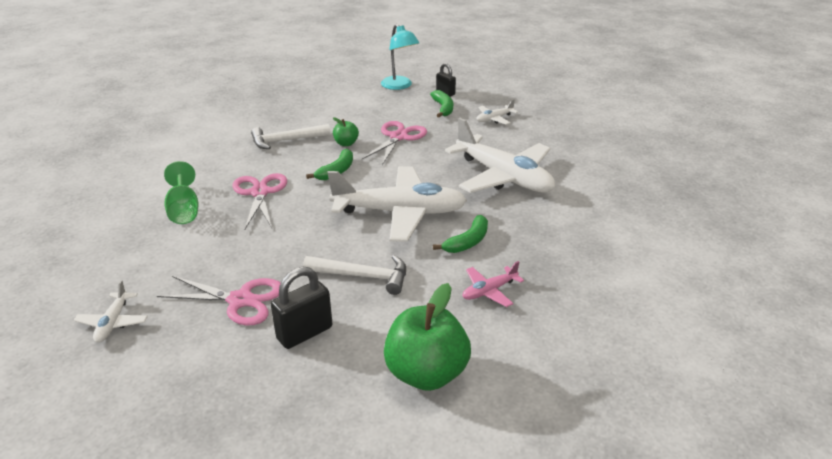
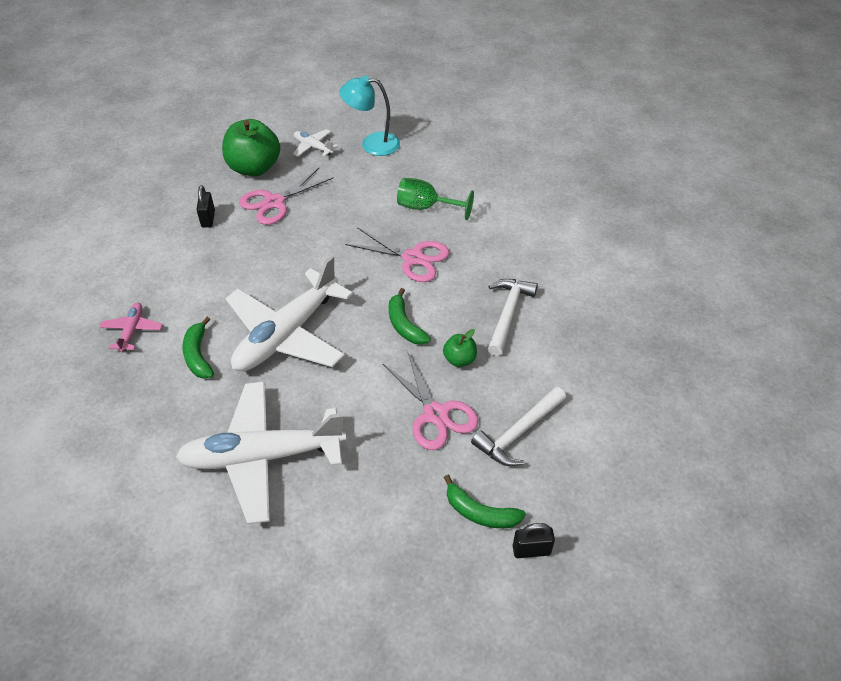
camera: 125 degrees right, 15 degrees up
(304, 333) = (208, 219): black padlock -> black padlock, size x0.65
(363, 276) = (230, 270): white hammer -> white hammer (518, 433)
(399, 86) = (597, 505): turquoise lamp -> turquoise lamp (372, 144)
(426, 373) = (109, 255): green apple -> green apple (254, 168)
(494, 119) = (400, 553): white plane -> none

